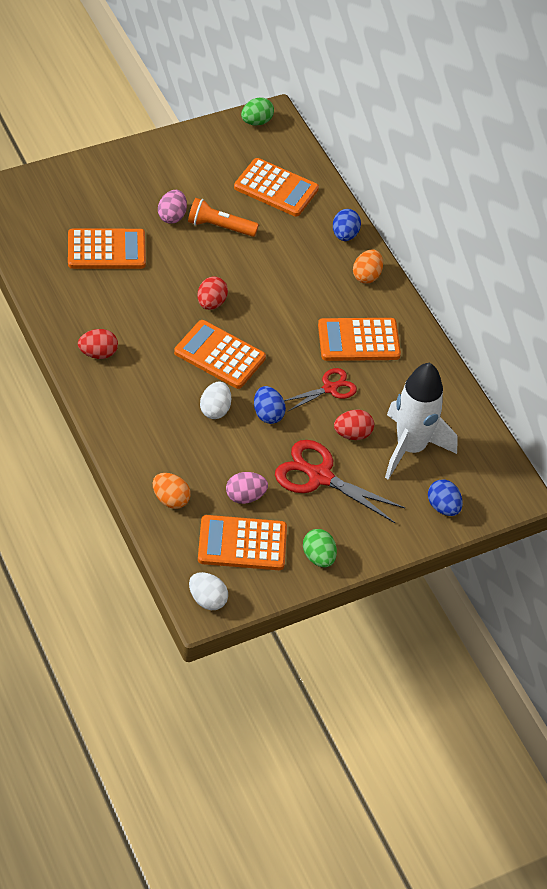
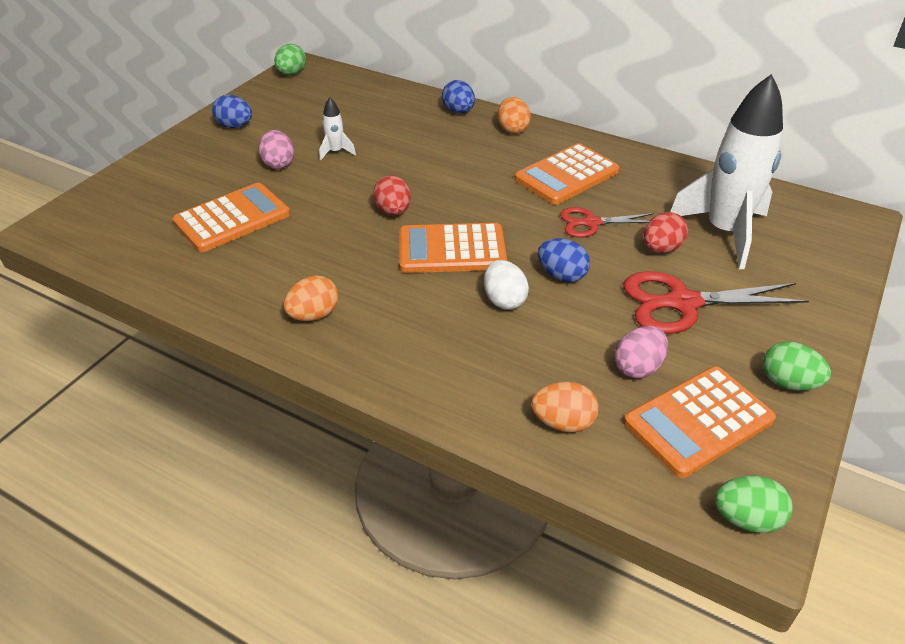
camera: 30 degrees left, 10 degrees down
(98, 353) = (314, 315): red egg -> orange egg
(207, 599) = (746, 519): white egg -> green egg
(220, 227) = (336, 152): orange flashlight -> white rocket
(276, 188) = (359, 106): orange calculator -> none
(330, 388) = (591, 223): red scissors -> red scissors turned 120 degrees counterclockwise
(443, 507) = (821, 264): blue egg -> blue egg (235, 126)

